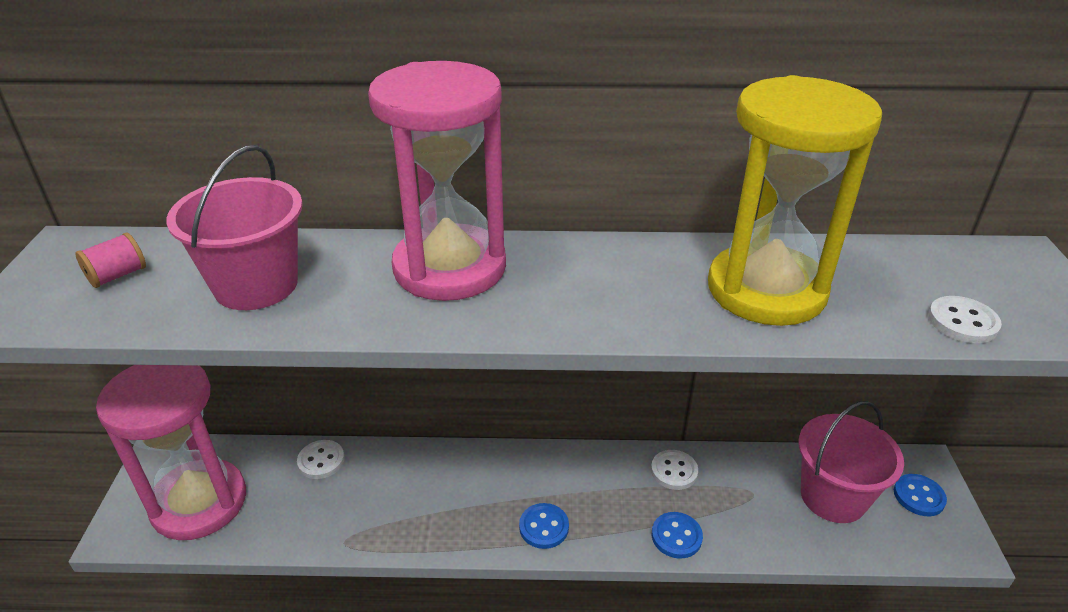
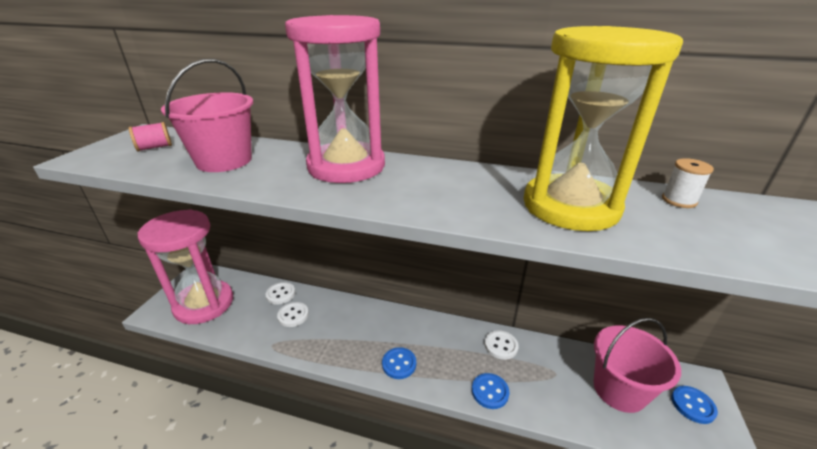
camera: 15 degrees right, 5 degrees down
(884, 260) = (679, 200): none -> white spool
(962, 322) = (747, 251): white button -> white button (293, 315)

